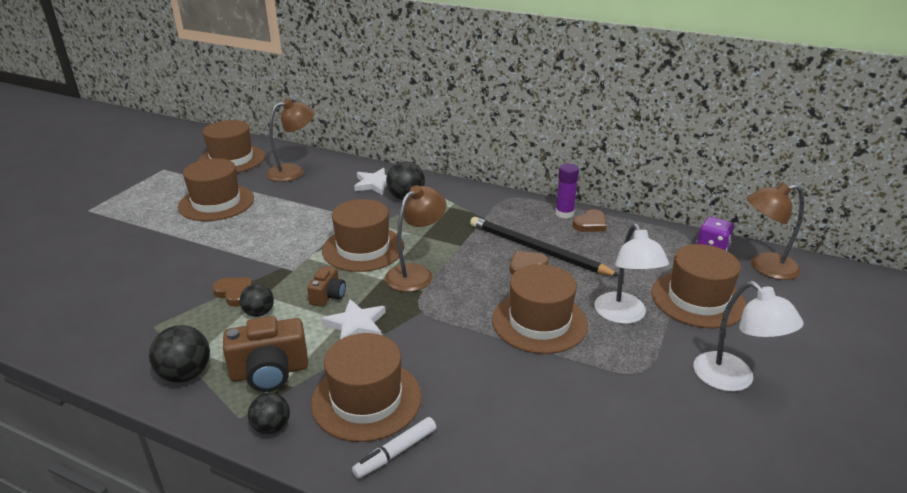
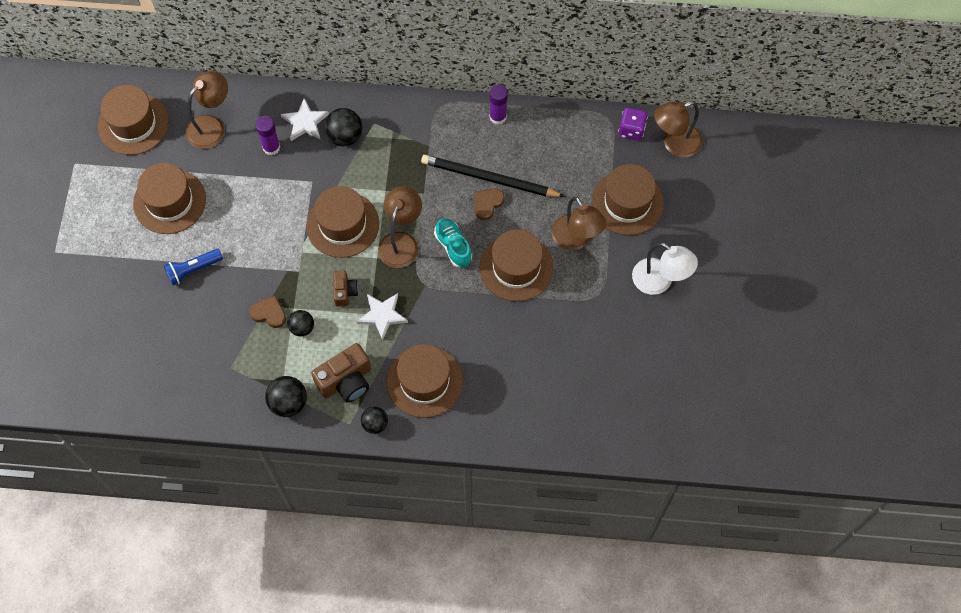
camera: 20 degrees left, 35 degrees up
(192, 246) = (193, 269): none -> blue flashlight
(334, 191) = (271, 147): none -> purple glue stick
(395, 452) = (462, 415): white marker -> none
(472, 289) = (453, 246): none -> turquoise shoe
(590, 224) = (524, 126): brown heart -> none
(624, 315) = (576, 240): white lamp -> brown lamp

